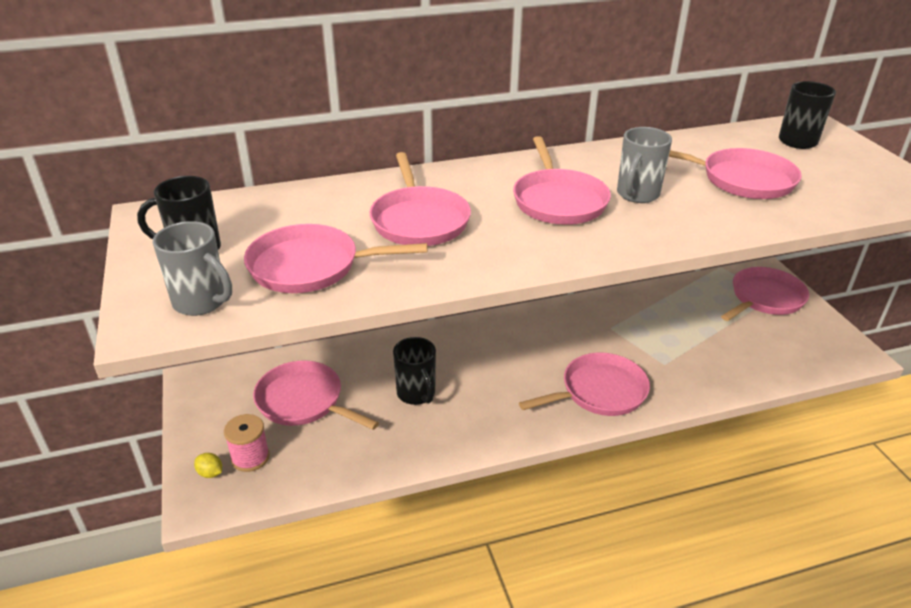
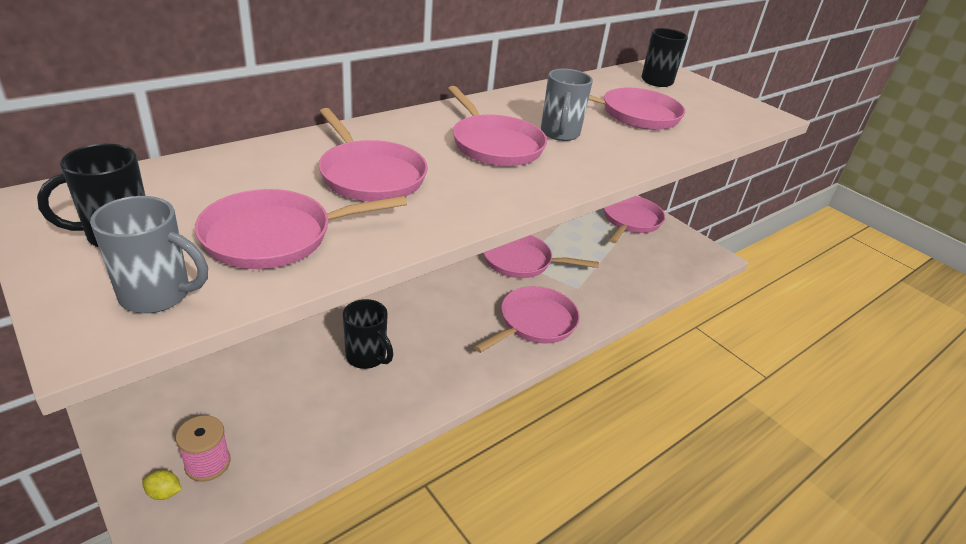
camera: 25 degrees left, 0 degrees up
(304, 401) = (248, 388): pink pan -> pink pan (521, 261)

